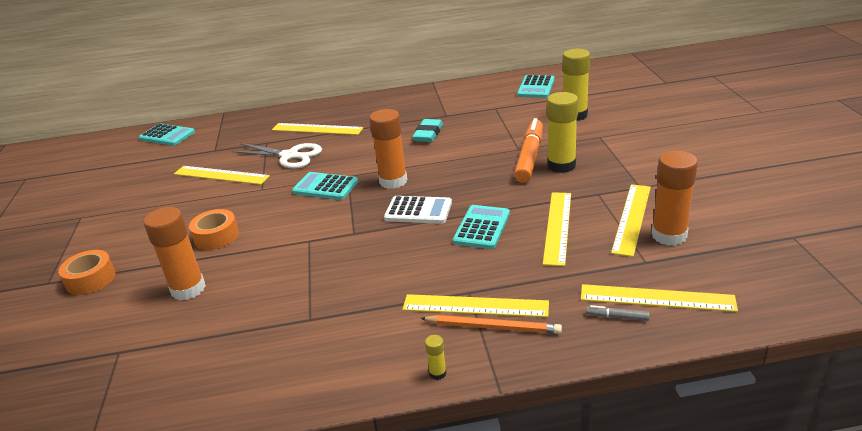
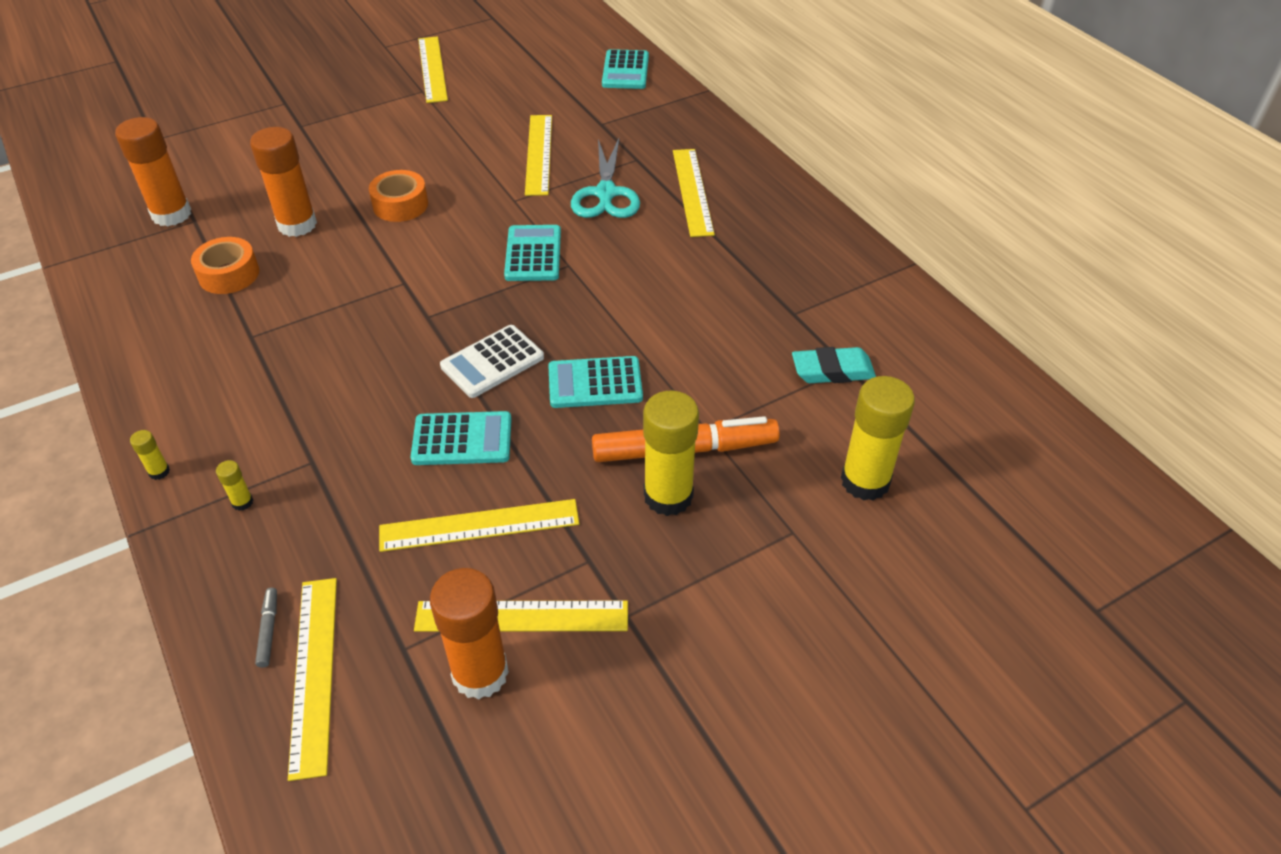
camera: 65 degrees right, 15 degrees up
(91, 279) = (308, 150): orange tape -> orange tape (229, 274)
(290, 156) = (606, 194): white scissors -> turquoise scissors
(393, 181) = (565, 314): orange glue stick -> orange glue stick (171, 214)
(418, 211) = (492, 362): white calculator -> white calculator turned 60 degrees clockwise
(428, 134) = (719, 311): turquoise eraser -> turquoise eraser (832, 371)
(475, 305) = (284, 475): yellow ruler -> yellow ruler (432, 69)
(493, 327) = (242, 502): orange pencil -> yellow glue stick
(536, 87) = (961, 403): turquoise calculator -> turquoise calculator (595, 383)

